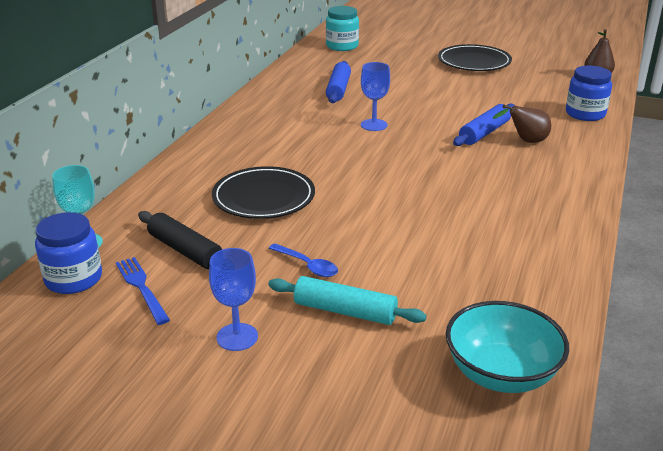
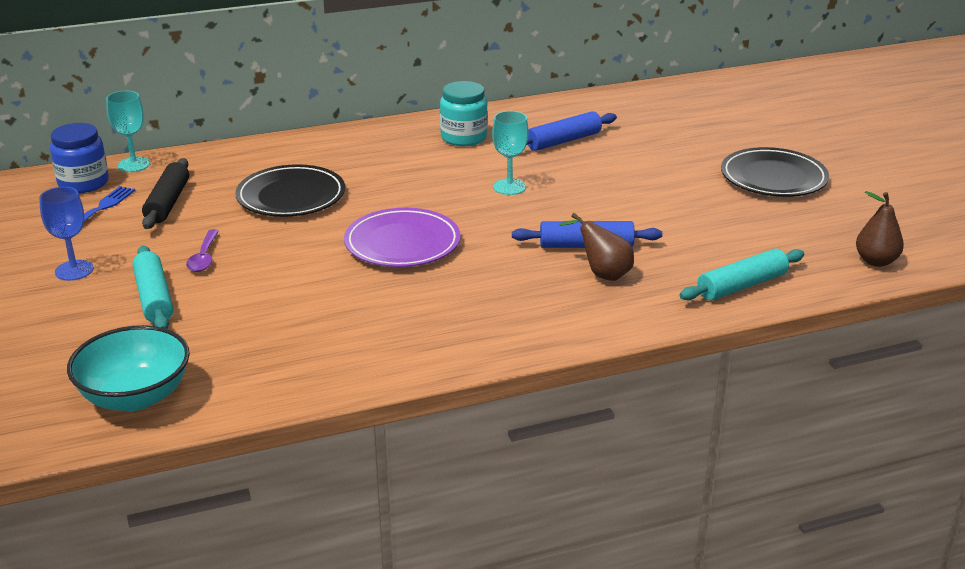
camera: 50 degrees right, 0 degrees up
(307, 265) = (204, 257): blue spoon -> purple spoon
(342, 46) = (677, 101): turquoise jar -> turquoise jar (463, 137)
(374, 125) = (509, 187): blue goblet -> turquoise goblet
(400, 184) = (402, 243): none -> purple plate
(585, 114) = (742, 286): blue jar -> turquoise rolling pin

